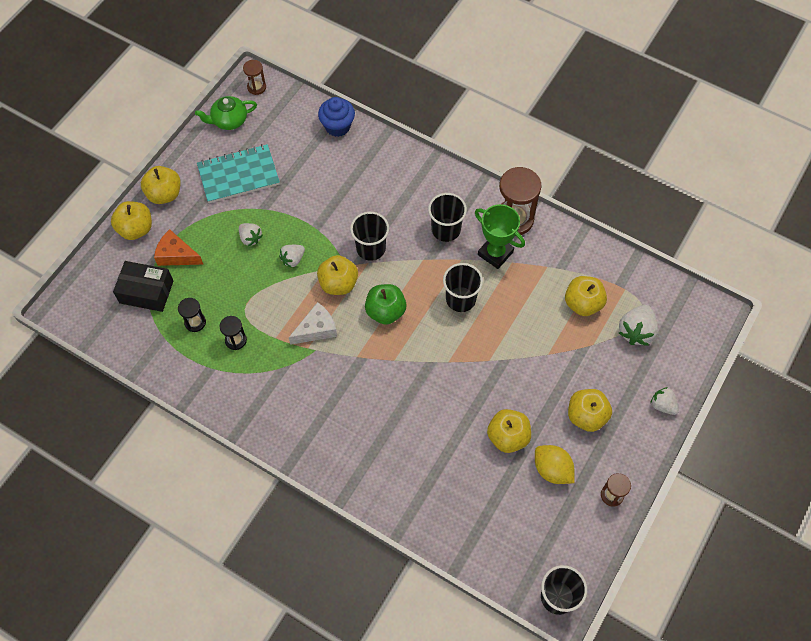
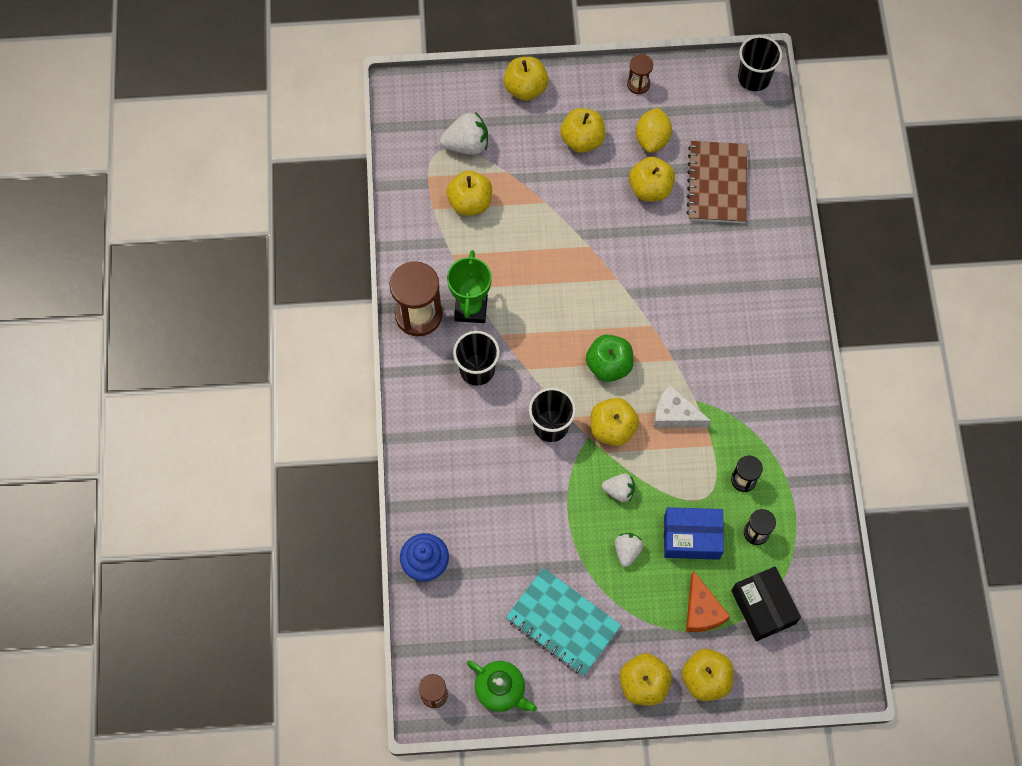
camera: 125 degrees left, 5 degrees up
(226, 281) = (691, 537): none -> blue box
(460, 299) = (545, 308): black cup -> none
(477, 491) = (717, 184): none -> brown notebook
(662, 405) = (525, 88): white strawberry -> yellow apple

